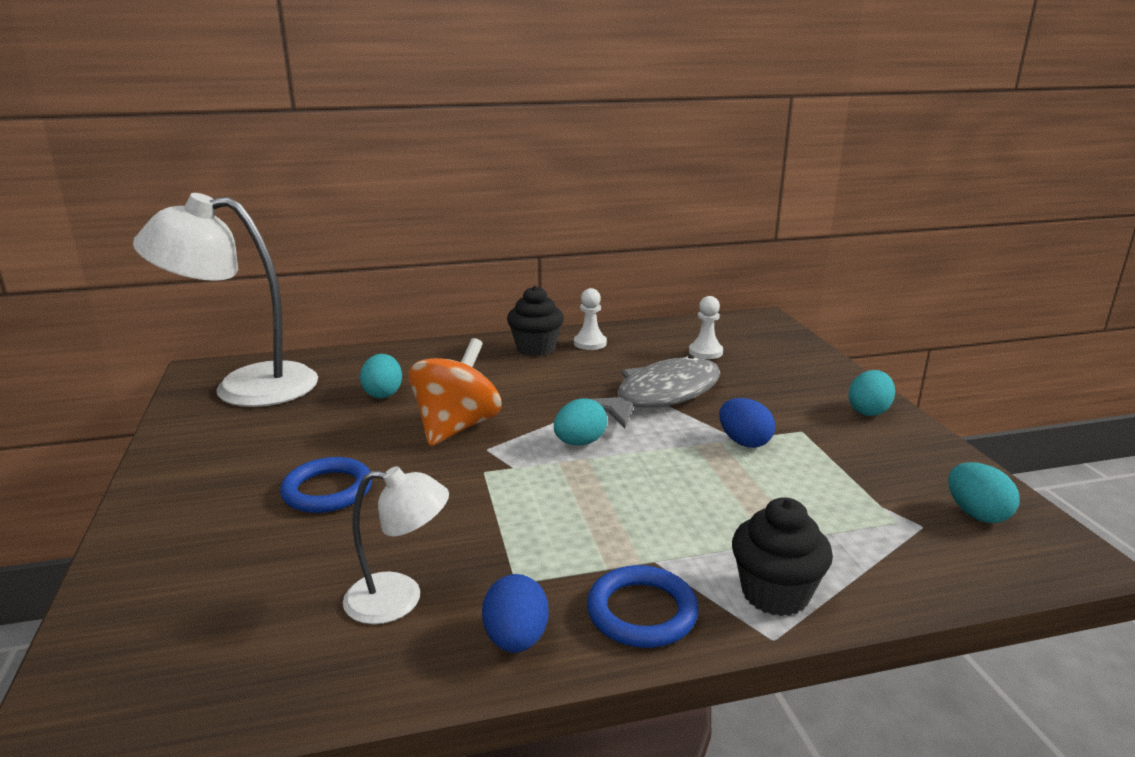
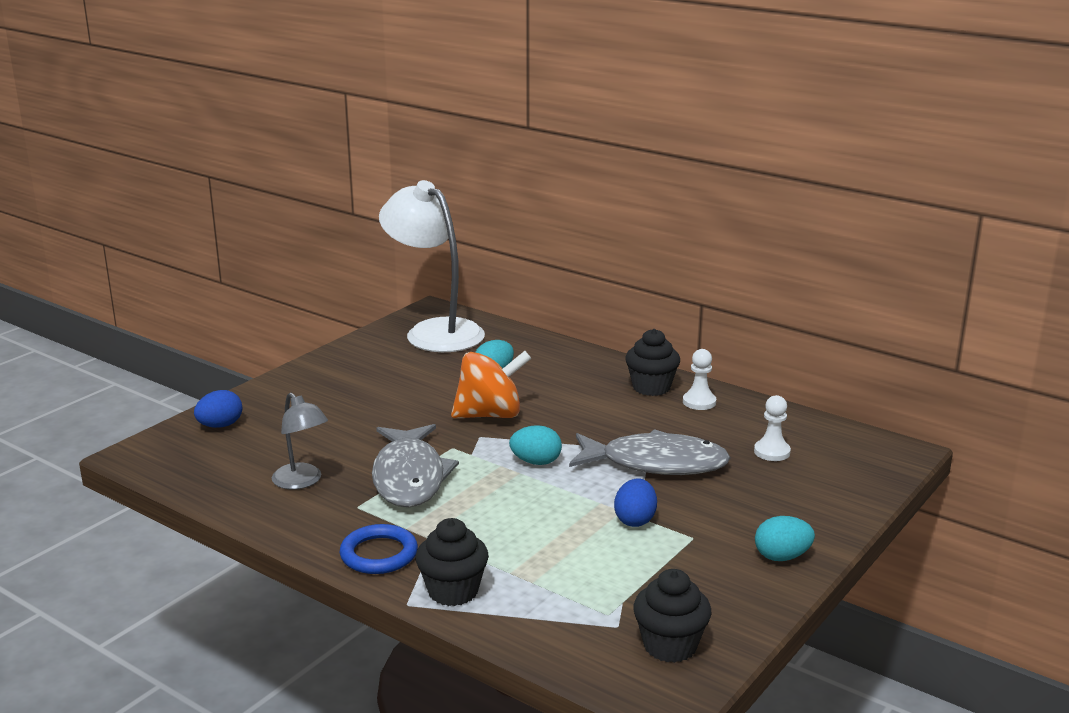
camera: 50 degrees right, 0 degrees up
(327, 490) = (365, 414): blue ring -> none
(399, 599) = (302, 482): white lamp -> grey lamp
(504, 520) = (409, 477): none -> grey fish
(516, 639) = (310, 527): blue egg -> blue egg (220, 425)
(976, 514) = (670, 646): turquoise egg -> black cupcake

